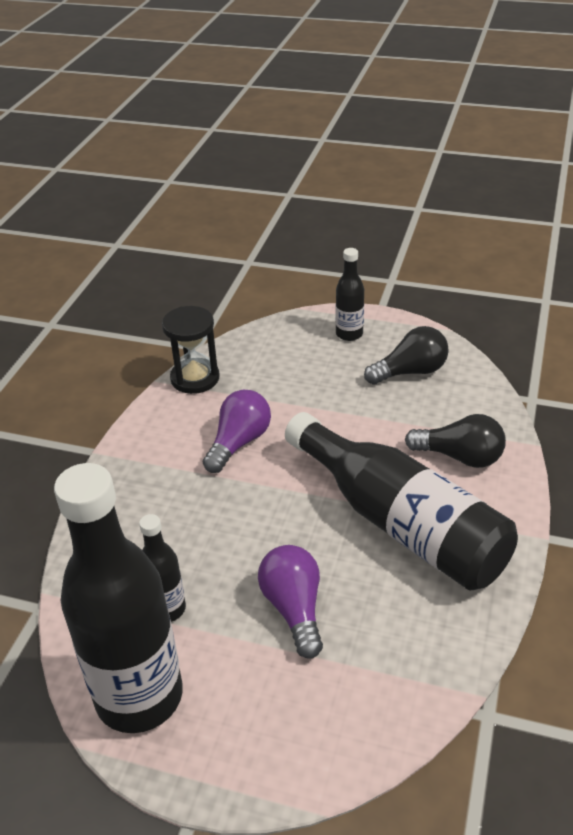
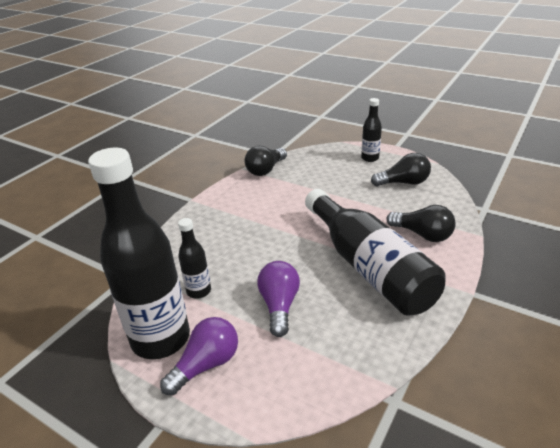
camera: 15 degrees right, 5 degrees down
(195, 378) = (265, 170): black hourglass -> black light bulb
(239, 442) = (279, 206): purple light bulb -> purple light bulb (206, 364)

